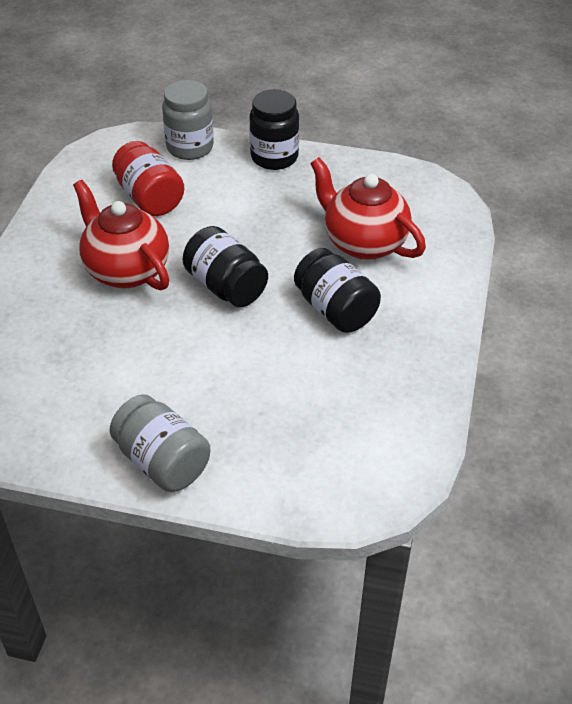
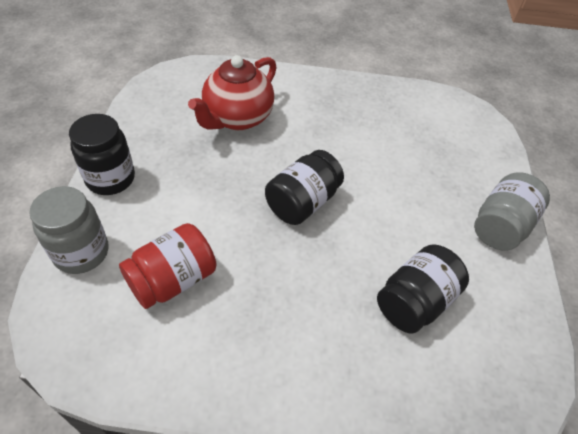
camera: 100 degrees left, 5 degrees up
(126, 270) = (291, 285): red teapot -> none
(335, 310) = (317, 134): black jar -> black jar (415, 301)

